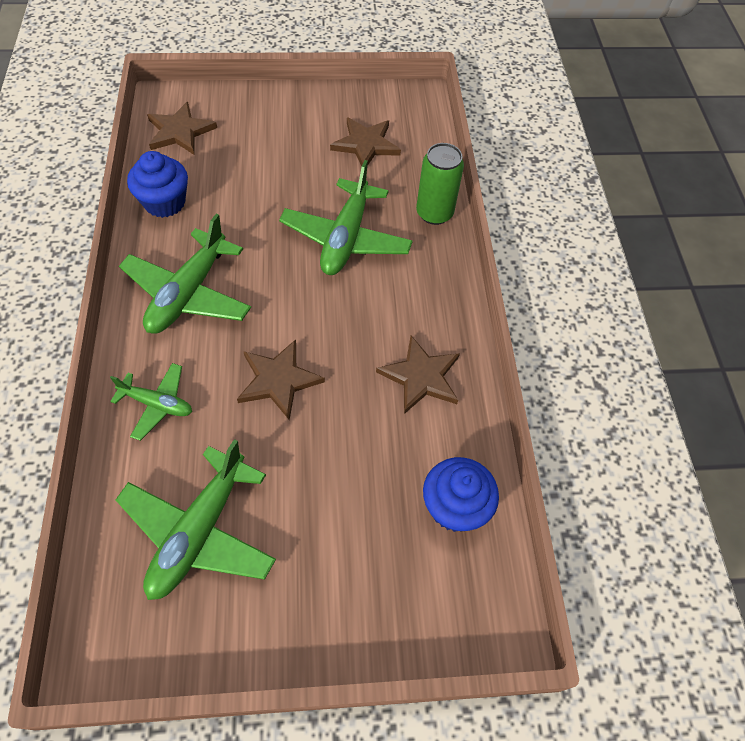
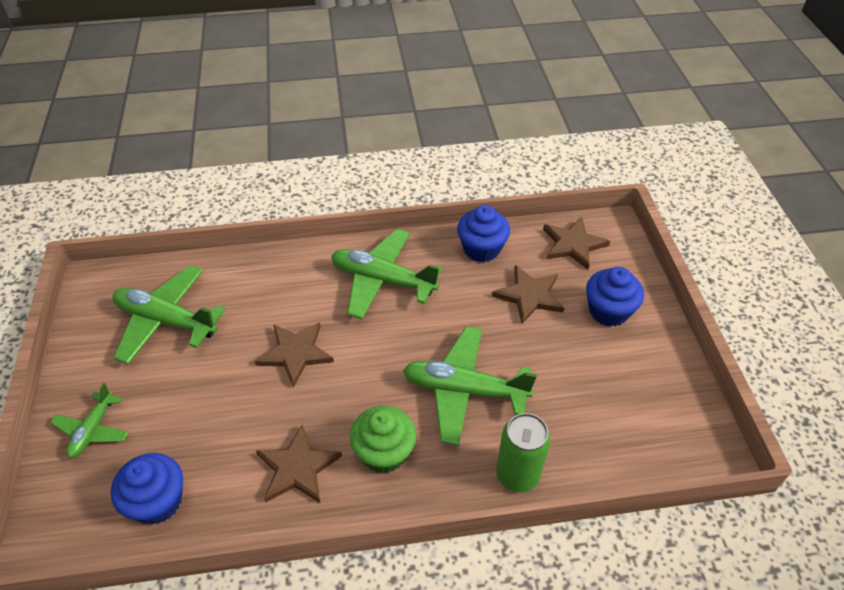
camera: 90 degrees right, 10 degrees down
(157, 404) = (275, 279): green plane -> green plane (93, 430)
(271, 124) = (608, 311): none -> blue cupcake
(366, 145) = (606, 398): brown star -> brown star (529, 295)
(408, 305) = (384, 453): none -> green cupcake

